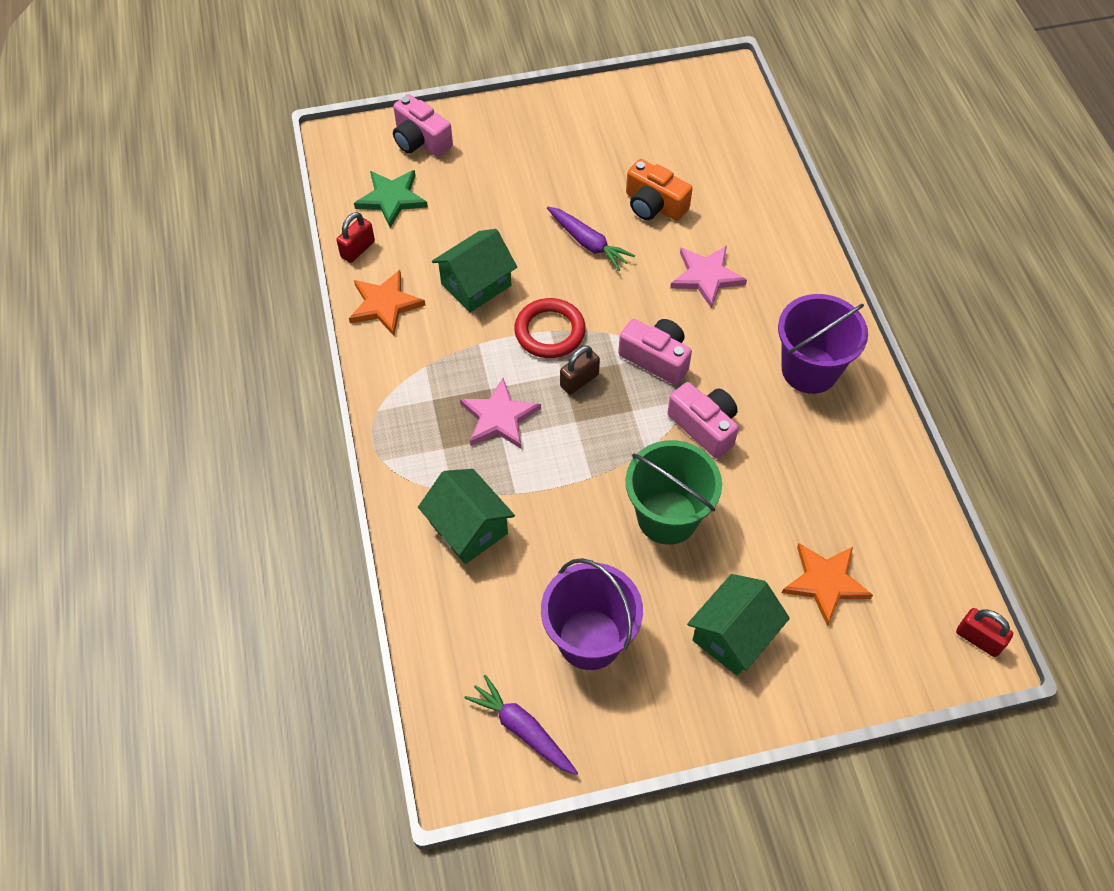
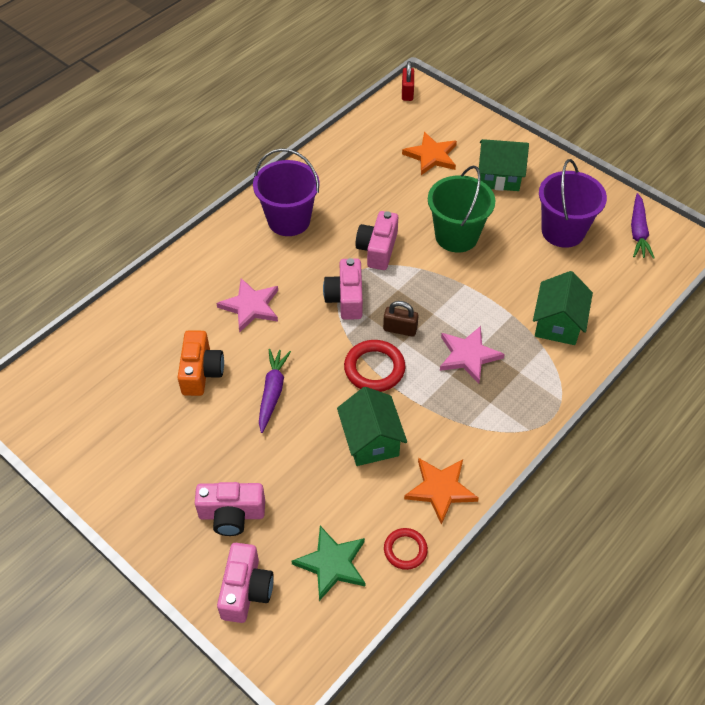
camera: 125 degrees left, 5 degrees down
(357, 249) = (405, 550): red padlock -> red ring
(476, 285) = (371, 440): green house -> green house turned 60 degrees clockwise
(491, 161) = (231, 514): none -> pink camera

